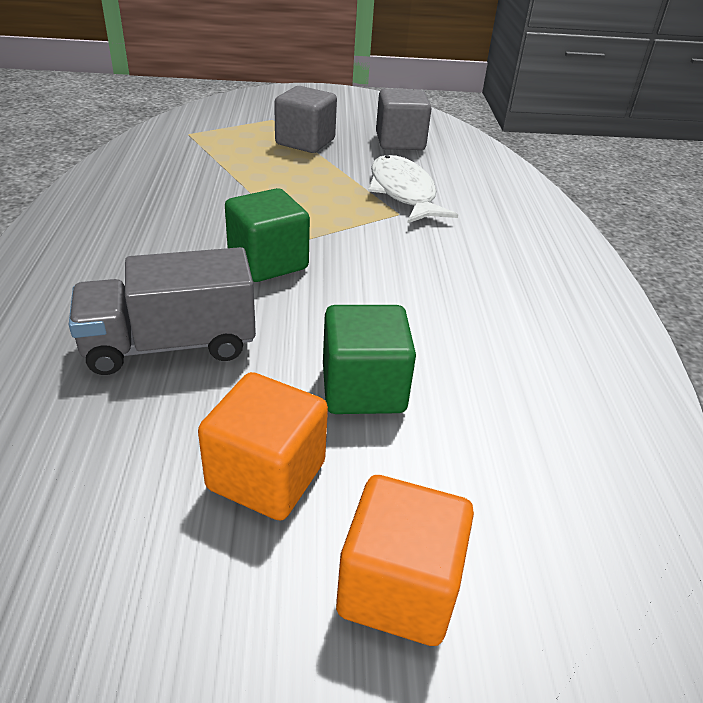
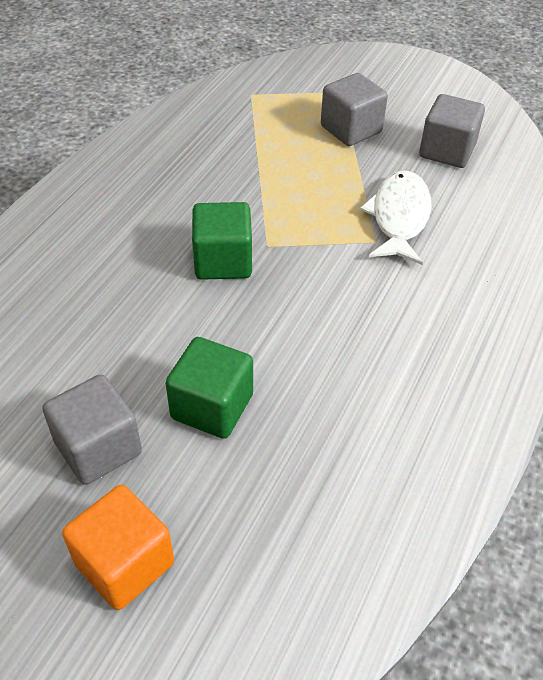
camera: 30 degrees right, 10 degrees up
(170, 345) = (102, 317): grey truck -> none
(266, 475) = (98, 448): orange cube -> grey cube

